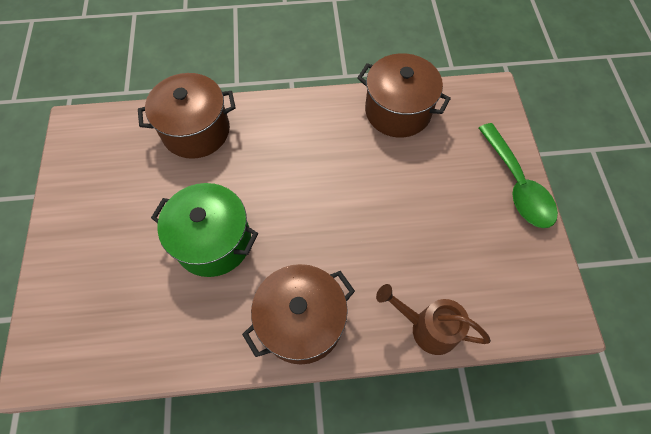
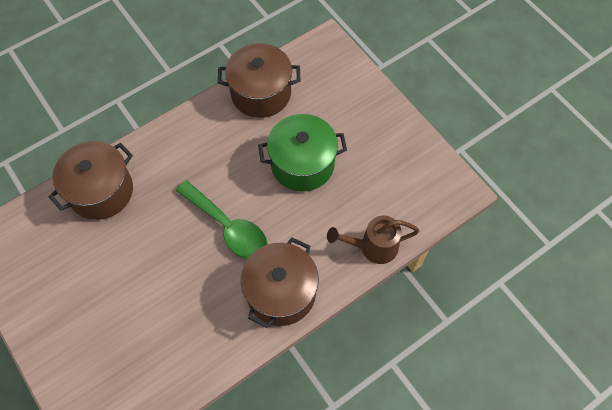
camera: 30 degrees left, 0 degrees up
(213, 241) = (175, 271): green pot -> green pot (302, 164)
(517, 185) = (382, 109): green spoon -> green spoon (228, 227)

